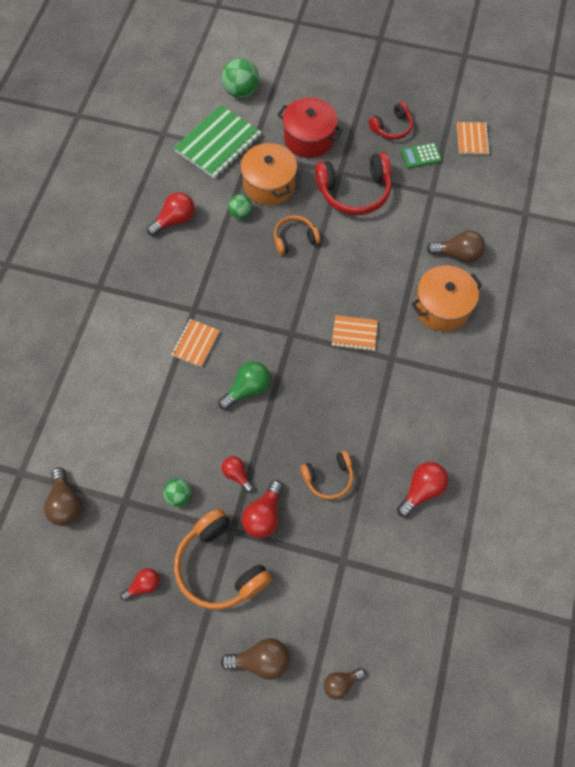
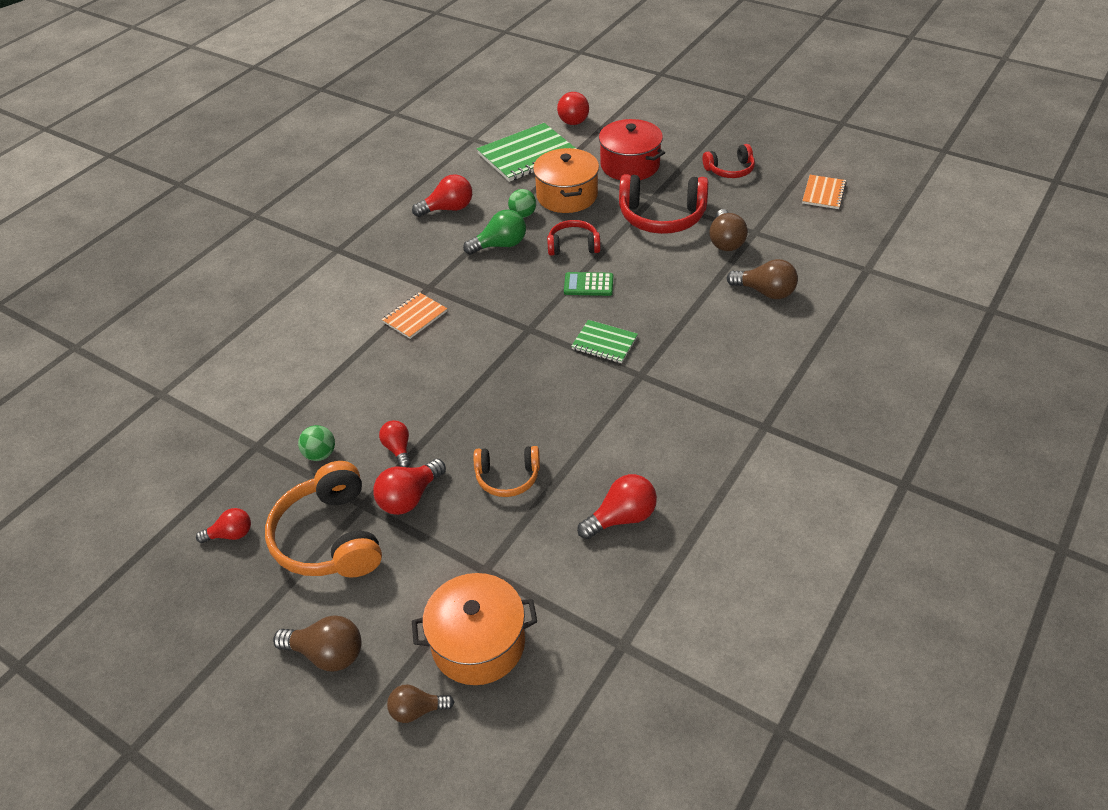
camera: 20 degrees right, 20 degrees down
(66, 503) = (191, 433): brown light bulb -> brown light bulb (725, 241)
(241, 92) = (573, 118): green ball -> red light bulb
(247, 389) = (452, 370): green light bulb -> green light bulb (500, 245)
(294, 239) = (573, 246): orange headphones -> red headphones
(354, 334) = (604, 343): orange notebook -> green notebook
(421, 156) = (755, 198): green calculator -> green calculator (588, 284)
(442, 307) = (725, 338): orange pot -> orange pot (478, 643)

